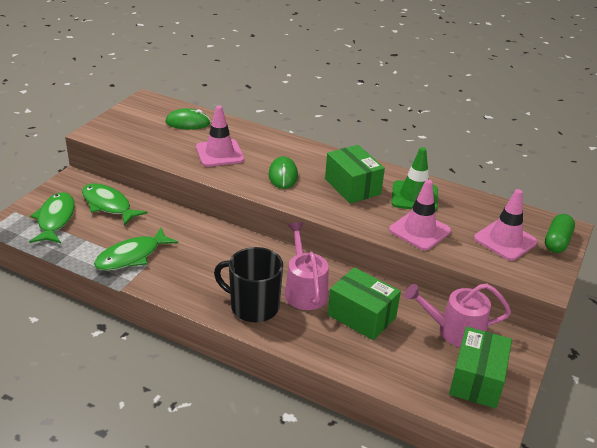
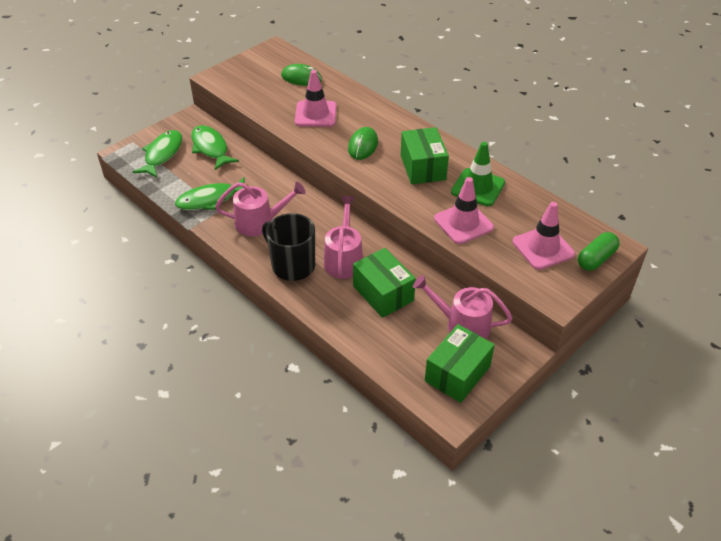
camera: 20 degrees right, 10 degrees up
(197, 270) = (259, 222): none -> pink watering can

